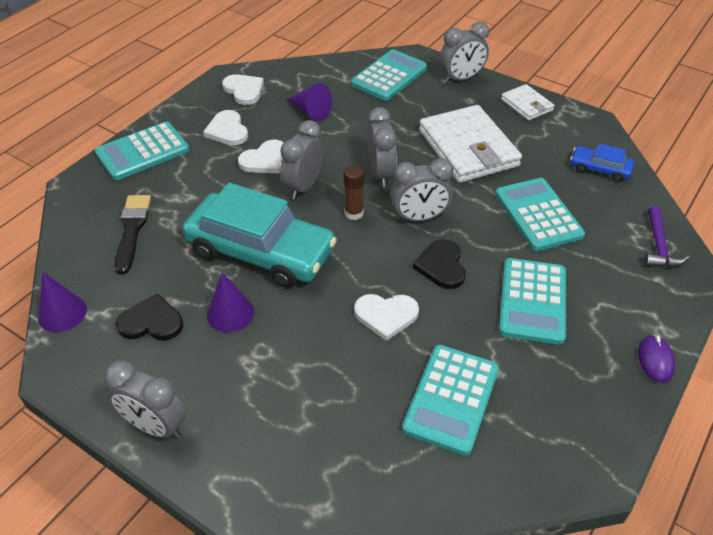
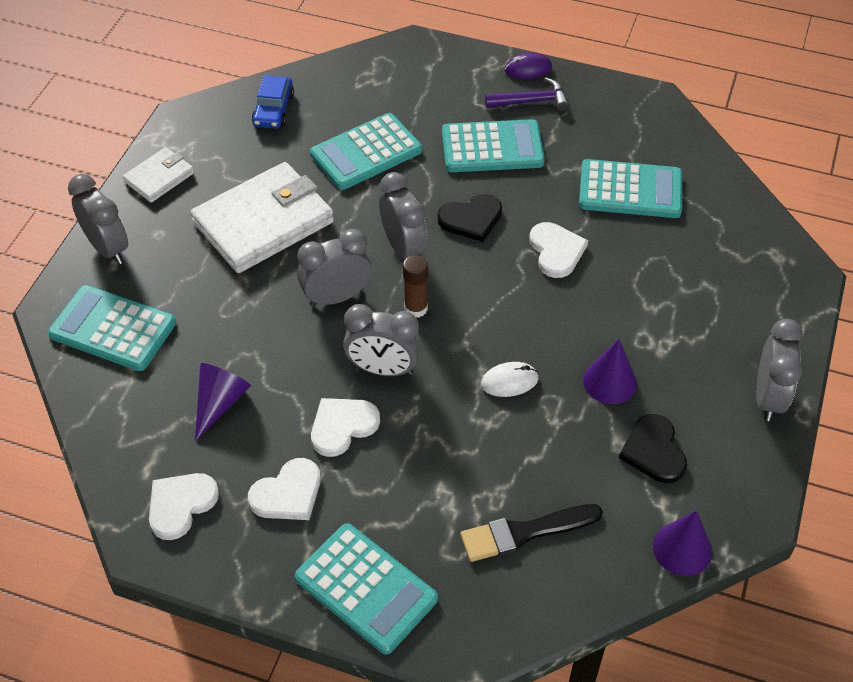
camera: 105 degrees left, 5 degrees up
(260, 251) = (509, 381): turquoise car -> white mouse
(265, 160) = (342, 426): white heart -> white heart turned 75 degrees counterclockwise
(658, 246) = (384, 66): purple hammer -> purple hammer (531, 101)

